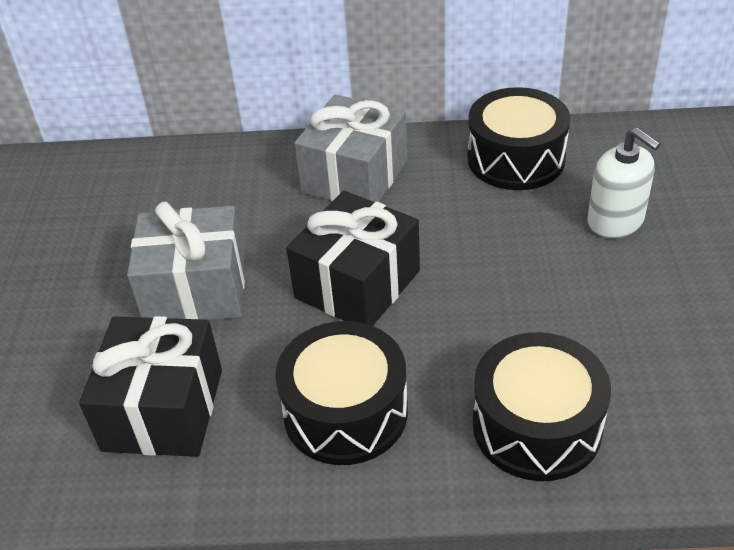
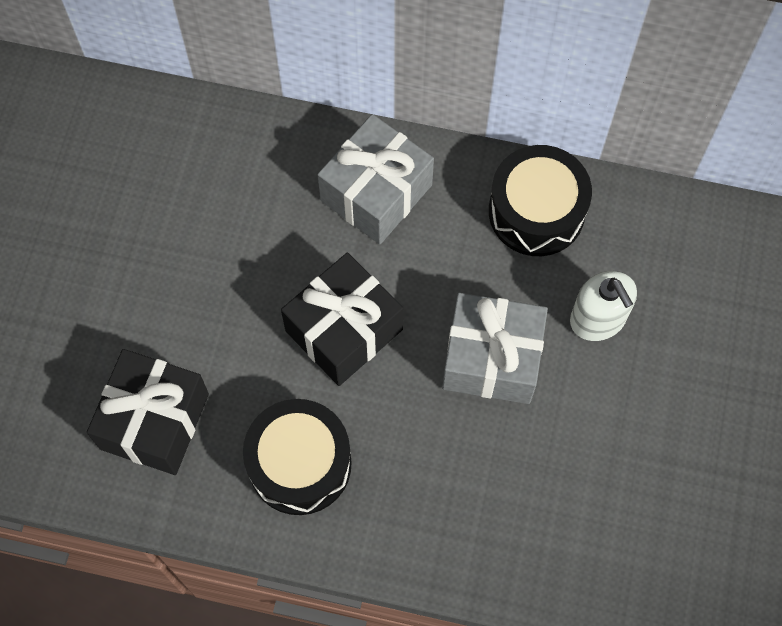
camera: 10 degrees right, 25 degrees up
(196, 290) = (202, 297): grey gift -> grey gift (492, 359)
(536, 426) = (446, 519): black drum -> none

